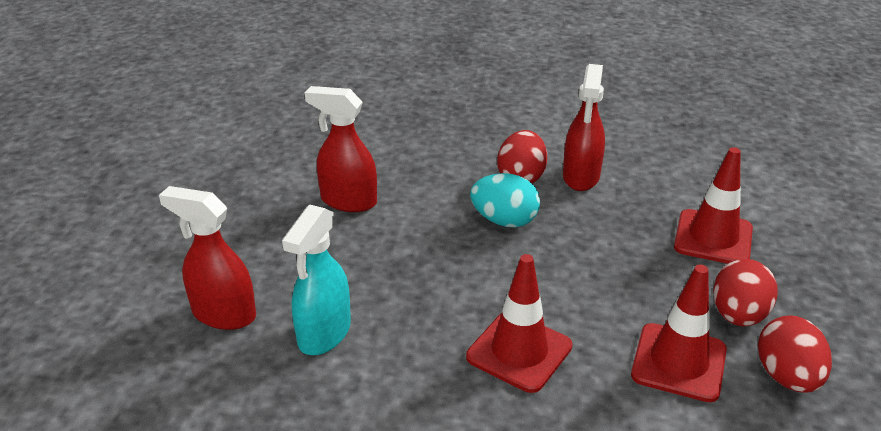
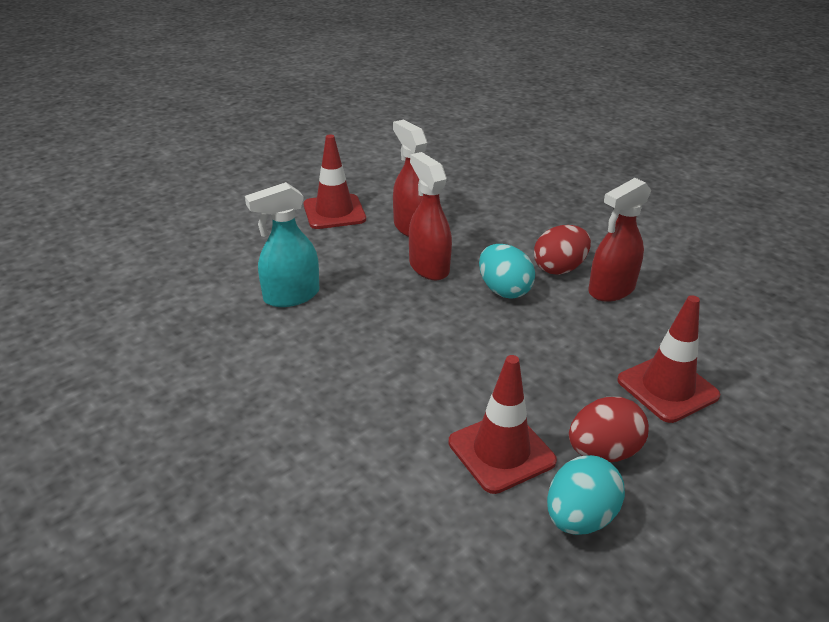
camera: 40 degrees right, 0 degrees up
(223, 314) = (253, 256): red spray bottle -> red spray bottle (428, 267)
(519, 351) = (394, 375): red traffic cone -> red traffic cone (334, 212)
(787, 377) = (579, 518): red egg -> turquoise egg

